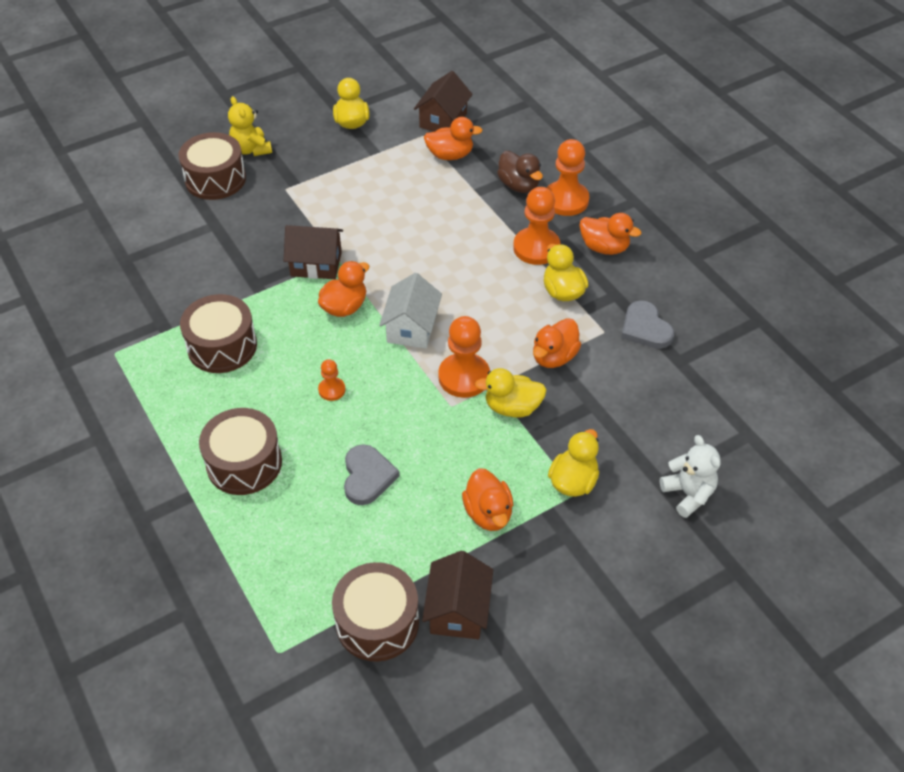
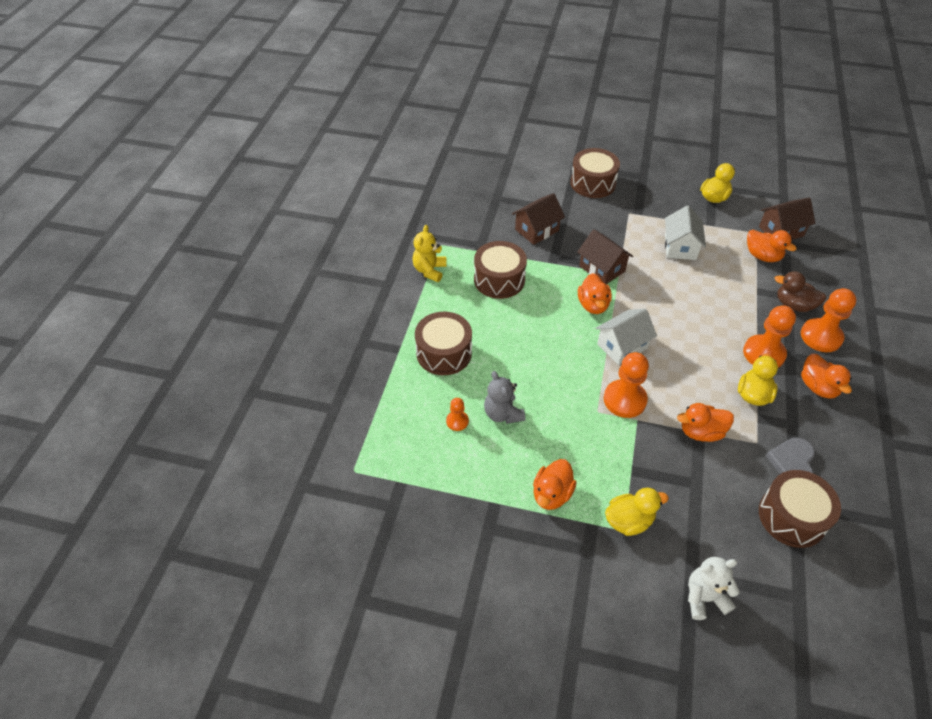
camera: 45 degrees right, 0 degrees up
(251, 149) = (632, 178): yellow teddy bear -> yellow teddy bear (429, 270)
(332, 390) = (534, 348): orange pawn -> orange pawn (457, 421)
(344, 307) = (593, 305): orange duck -> orange duck turned 90 degrees clockwise
(367, 476) = (502, 414): grey heart -> grey teddy bear
(369, 193) = (680, 247): none -> white house
(377, 622) = (420, 501): brown drum -> brown drum (792, 517)
(458, 610) = (472, 535): brown house -> brown house (536, 230)
(512, 407) = (637, 442): yellow duck -> none
(519, 185) = (794, 305): brown duck -> brown duck turned 105 degrees clockwise
(688, 494) = (704, 598): white teddy bear -> white teddy bear turned 120 degrees counterclockwise

